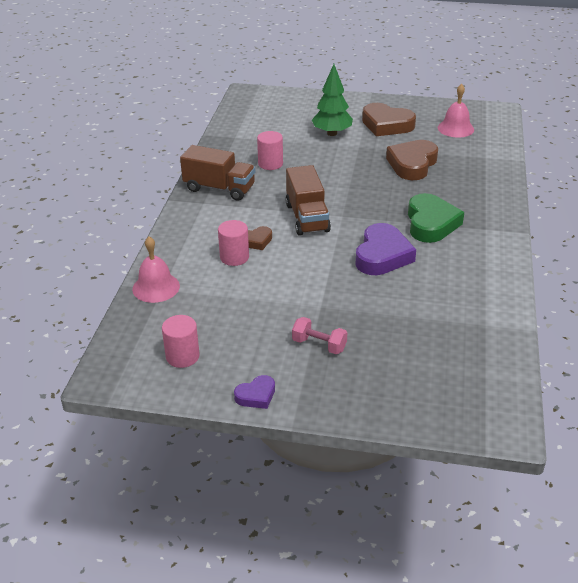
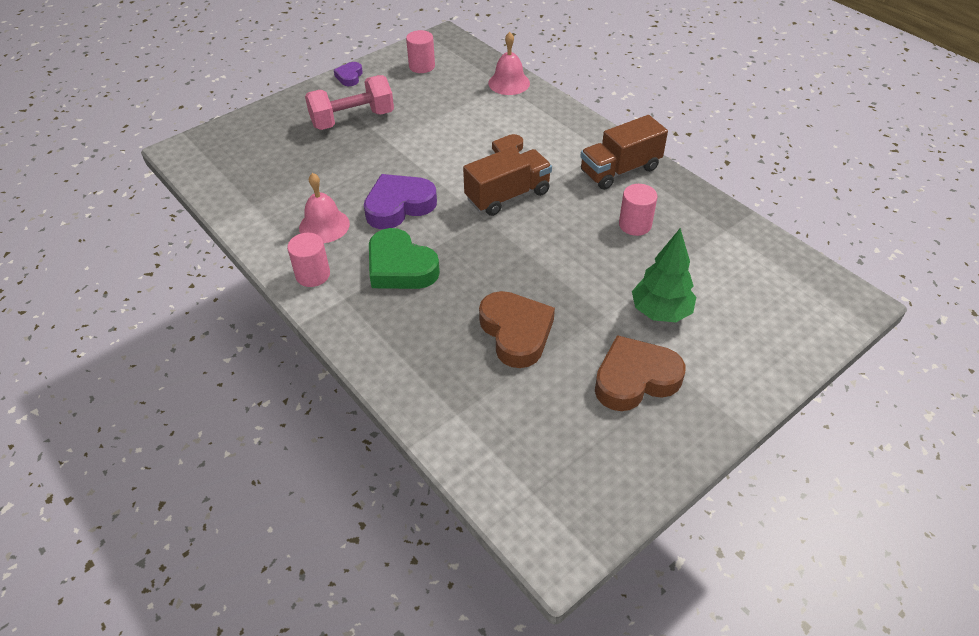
camera: 130 degrees right, 10 degrees up
(234, 257) = (500, 130): pink cylinder -> pink cylinder (313, 275)
(307, 218) = (507, 196): brown truck -> brown truck turned 120 degrees clockwise
(319, 345) = (352, 119): pink dumbbell -> pink dumbbell, size x1.81
(382, 255) = (399, 206): purple heart -> purple heart turned 90 degrees clockwise
(455, 128) = (556, 446): pink bell -> pink bell (324, 225)

